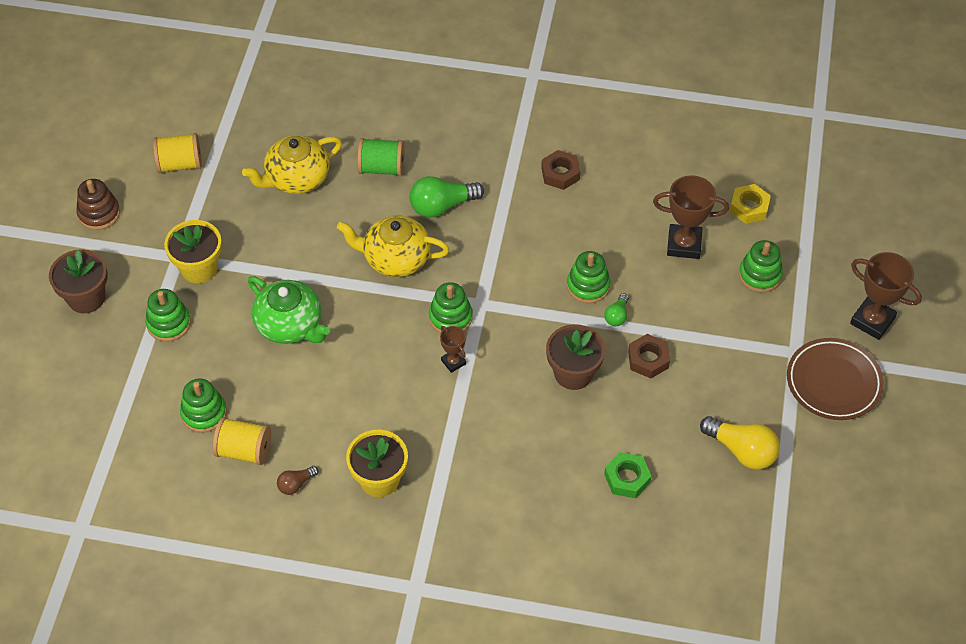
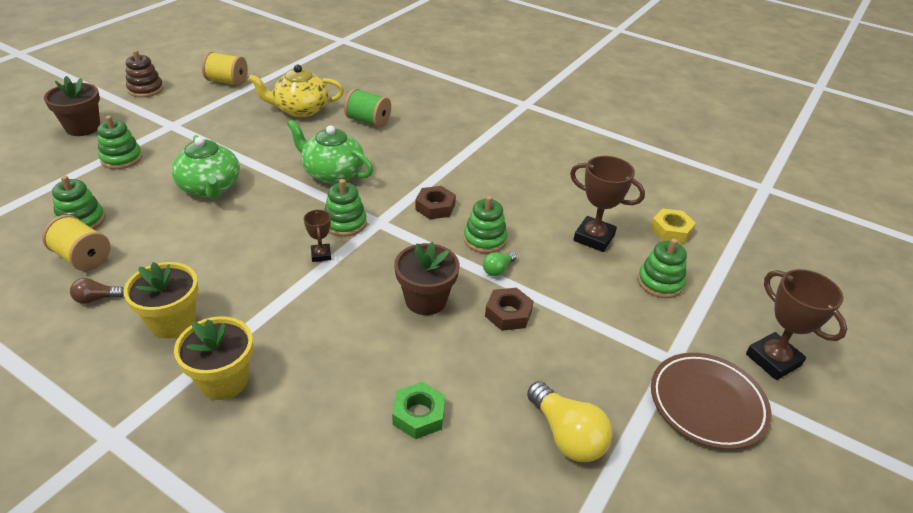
camera: 20 degrees right, 15 degrees down
(199, 268) = (179, 135): yellow flower pot -> yellow flower pot (224, 380)
(395, 258) = (332, 173): yellow teapot -> green teapot
(442, 206) = (397, 154): green light bulb -> none
(560, 173) = (509, 162): brown nut -> brown nut (435, 207)

